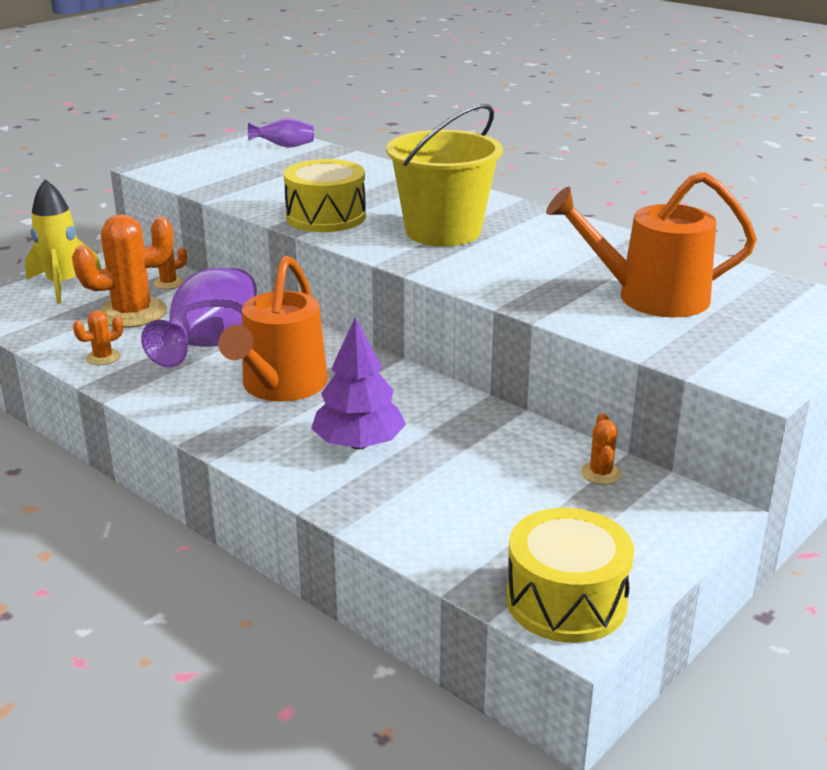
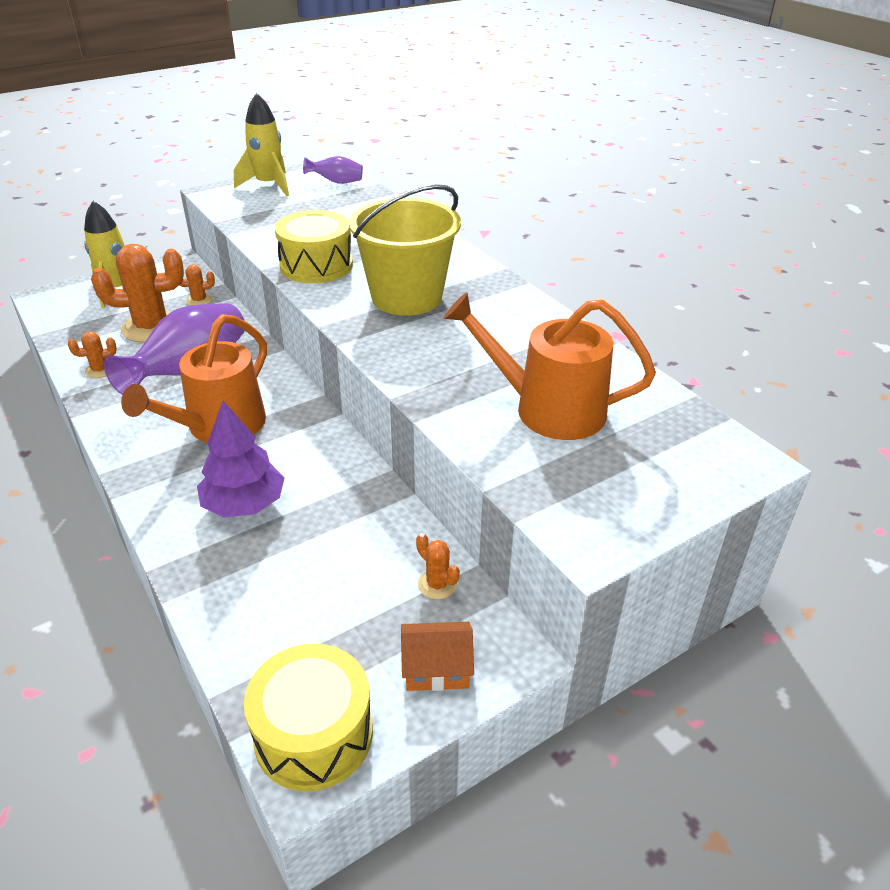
camera: 15 degrees right, 10 degrees up
(211, 156) = (269, 185): none -> yellow rocket
(600, 473) = (437, 584): orange cactus -> orange cactus turned 60 degrees counterclockwise
(645, 533) = (436, 668): none -> orange house

